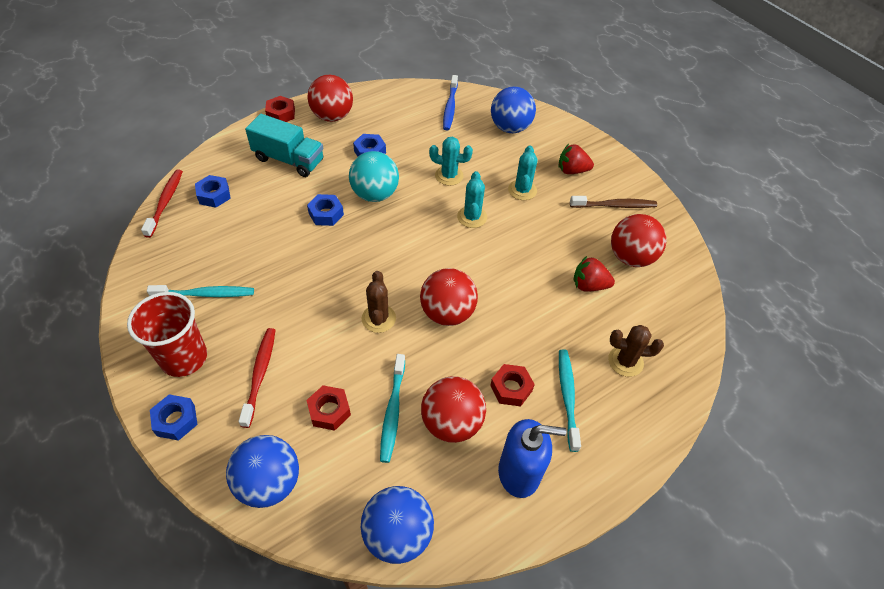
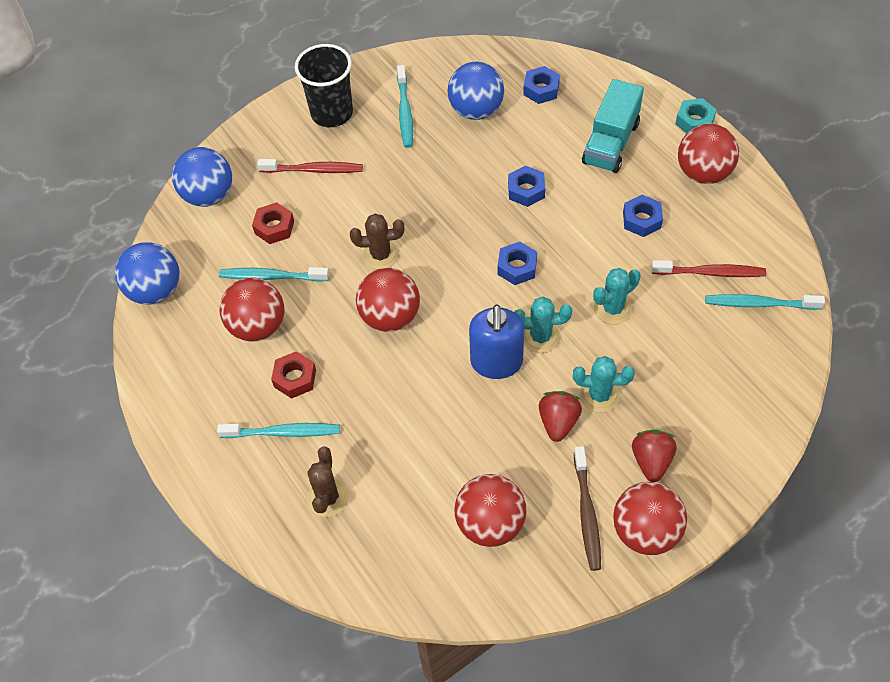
camera: 95 degrees right, 5 degrees up
(165, 202) = (524, 54): red toothbrush -> red toothbrush (710, 273)
(176, 420) = (269, 122): blue nut -> blue nut (517, 267)
(184, 358) = (332, 113): red cup -> black cup
(281, 114) = (694, 121): red nut -> turquoise nut
(375, 194) = (565, 233): turquoise ball -> none
(449, 175) = (613, 308): turquoise cactus -> turquoise cactus turned 45 degrees clockwise
(450, 107) = (759, 304): blue toothbrush -> turquoise toothbrush
(510, 128) = (731, 381): blue ball -> blue ball (476, 110)
(519, 473) = (202, 384): blue soap dispenser -> blue soap dispenser (496, 362)
(589, 285) = (438, 467): red strawberry -> red strawberry (558, 422)
(623, 179) = (645, 531): none -> red ball

